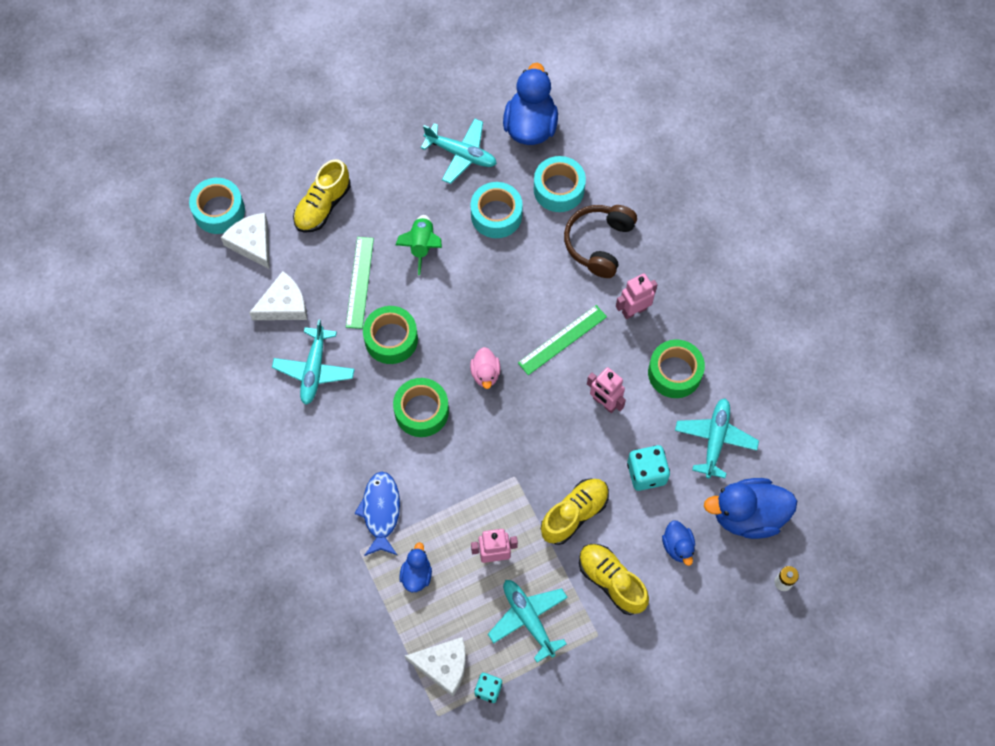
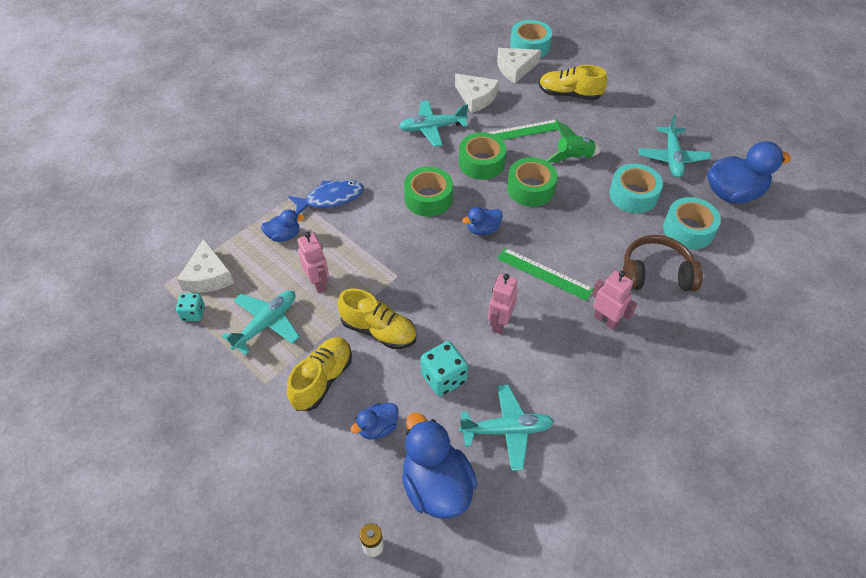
camera: 70 degrees right, 15 degrees down
(252, 243) = (515, 69): white cheese -> white cheese turned 150 degrees counterclockwise
(485, 374) = (483, 229): pink duck -> blue duck
(674, 373) = (560, 373): green tape -> green tape (530, 189)

